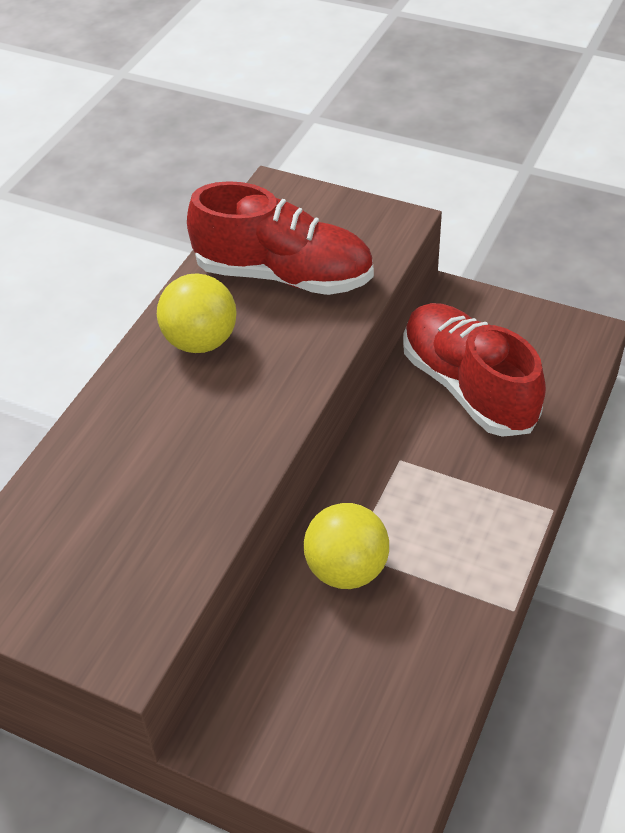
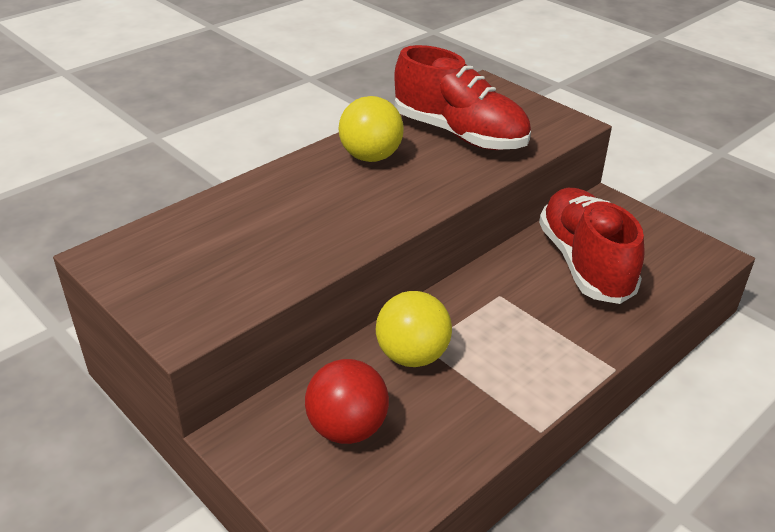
camera: 20 degrees right, 10 degrees down
(324, 682) = (347, 428): none -> red ball

